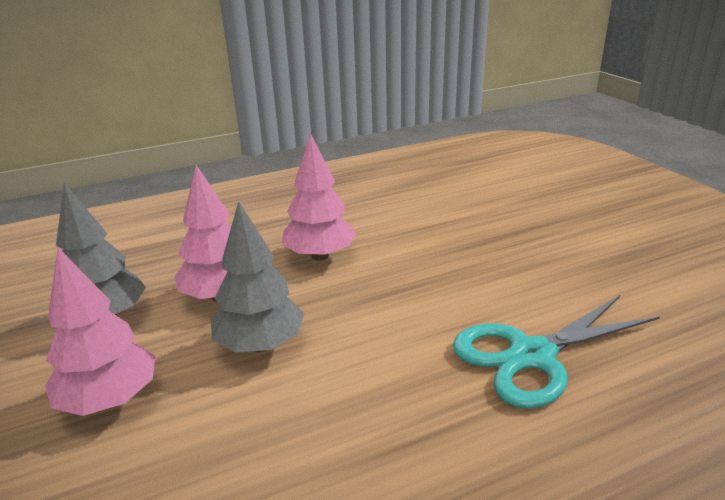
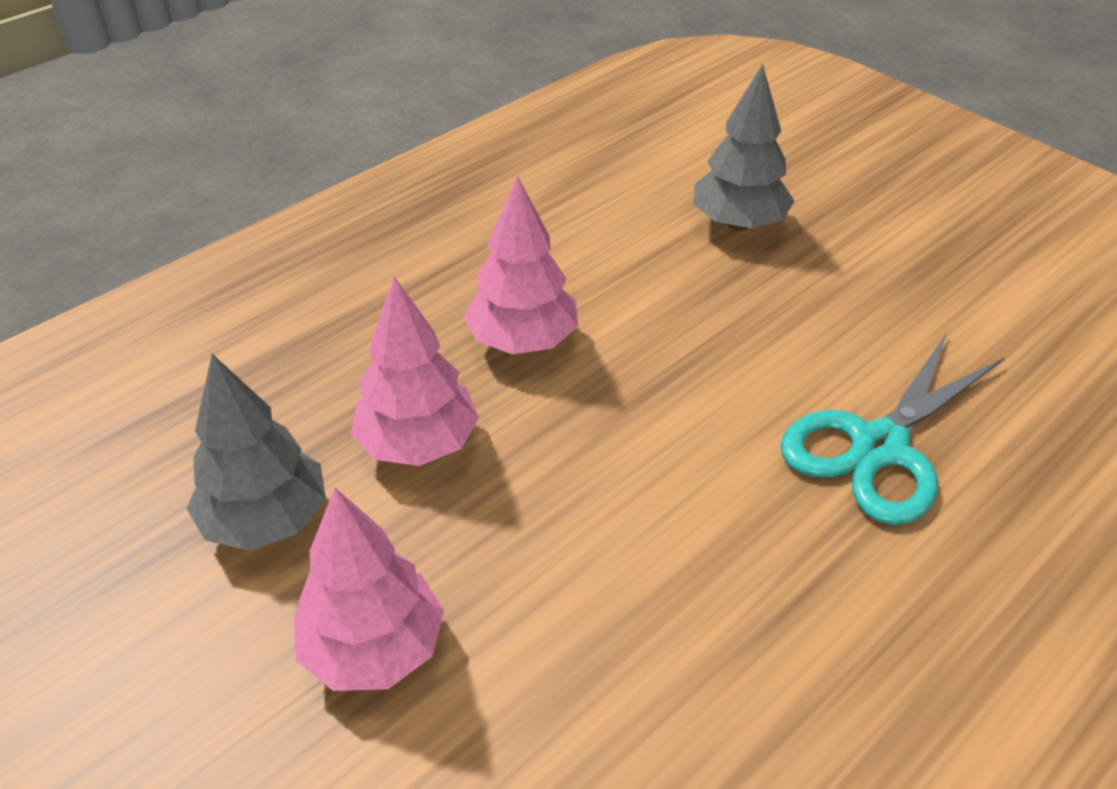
camera: 20 degrees left, 15 degrees up
(260, 345) = (528, 512): grey tree -> grey tree (738, 223)

